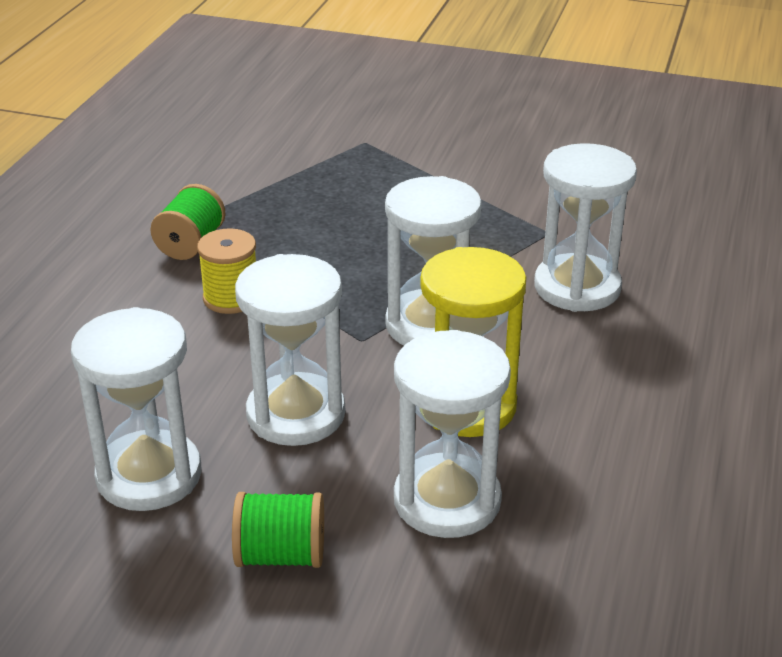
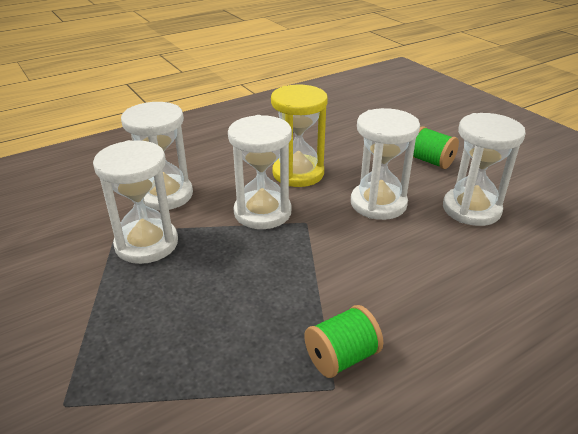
camera: 140 degrees left, 0 degrees up
(231, 298) = (353, 287): yellow spool -> none
(447, 500) = (349, 151): white hourglass -> white hourglass (146, 244)

